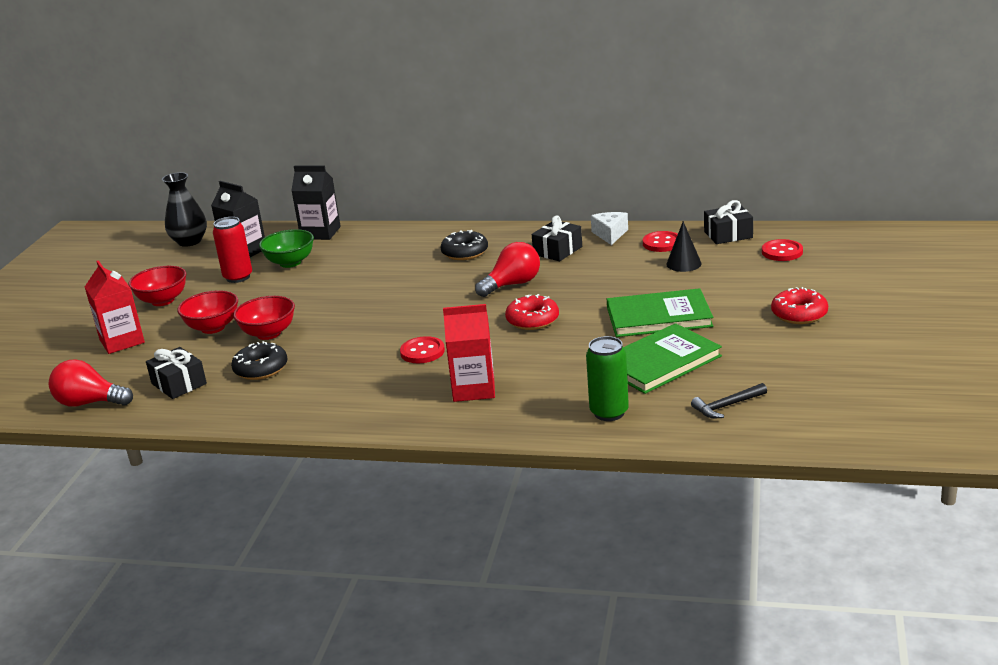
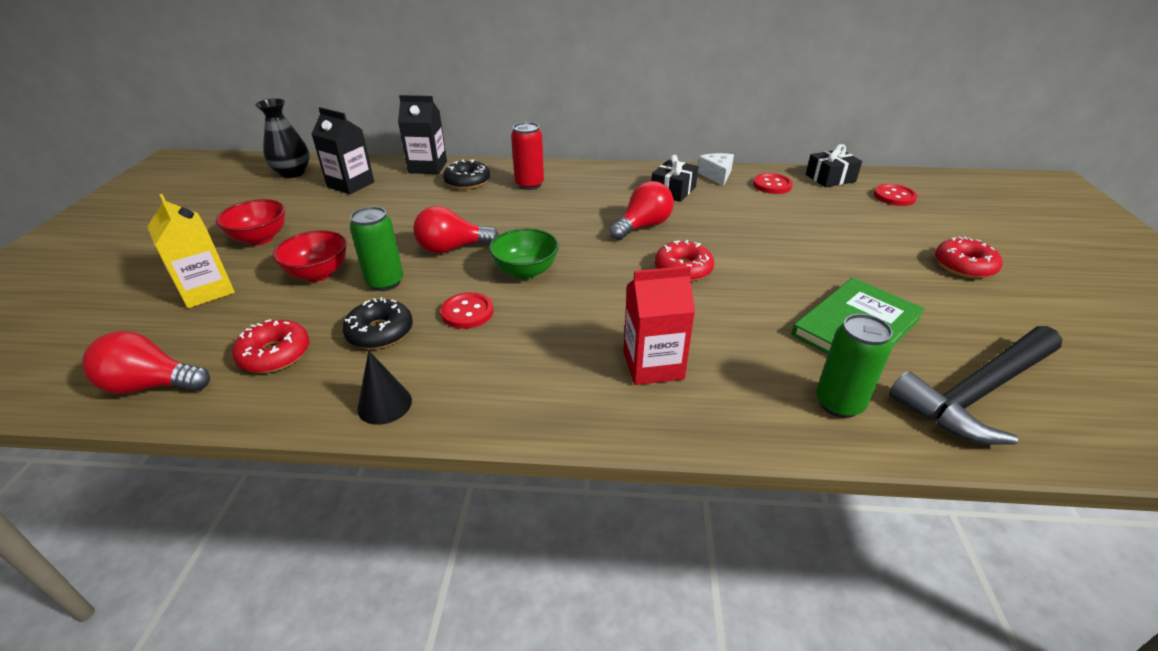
camera: 10 degrees left, 10 degrees up
(122, 341) = (207, 291): red carton -> yellow carton
(179, 384) = (275, 354): black gift -> red donut
(238, 277) = (345, 212): red can -> red can (529, 185)
(268, 333) = (385, 282): red bowl -> green can
(290, 262) = (400, 197): green bowl -> green bowl (525, 271)
(330, 306) = (452, 248): none -> red light bulb
(422, 352) = (572, 309): red button -> red button (467, 312)
(465, 252) = (580, 190): black donut -> black donut (467, 182)
(659, 317) = (818, 267): green book -> none
(683, 264) = (806, 207): black cone -> black cone (384, 404)
(727, 406) = (977, 393): black hammer -> black hammer, size x2.21

